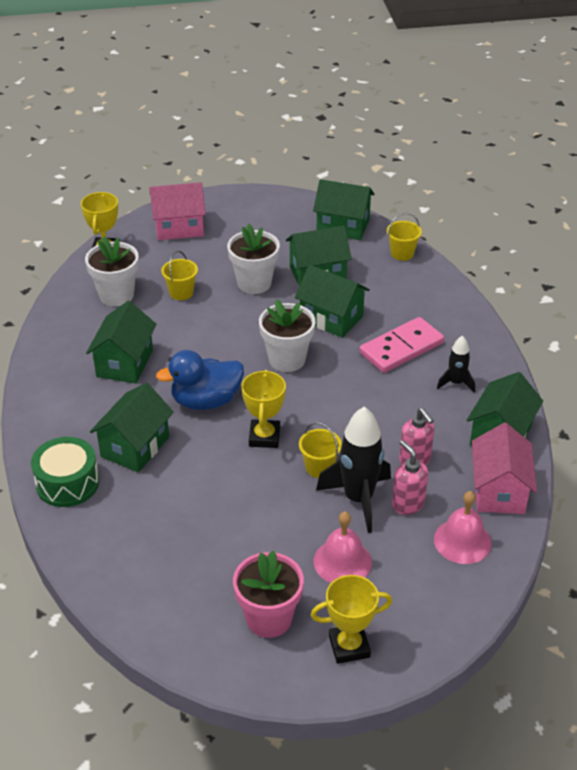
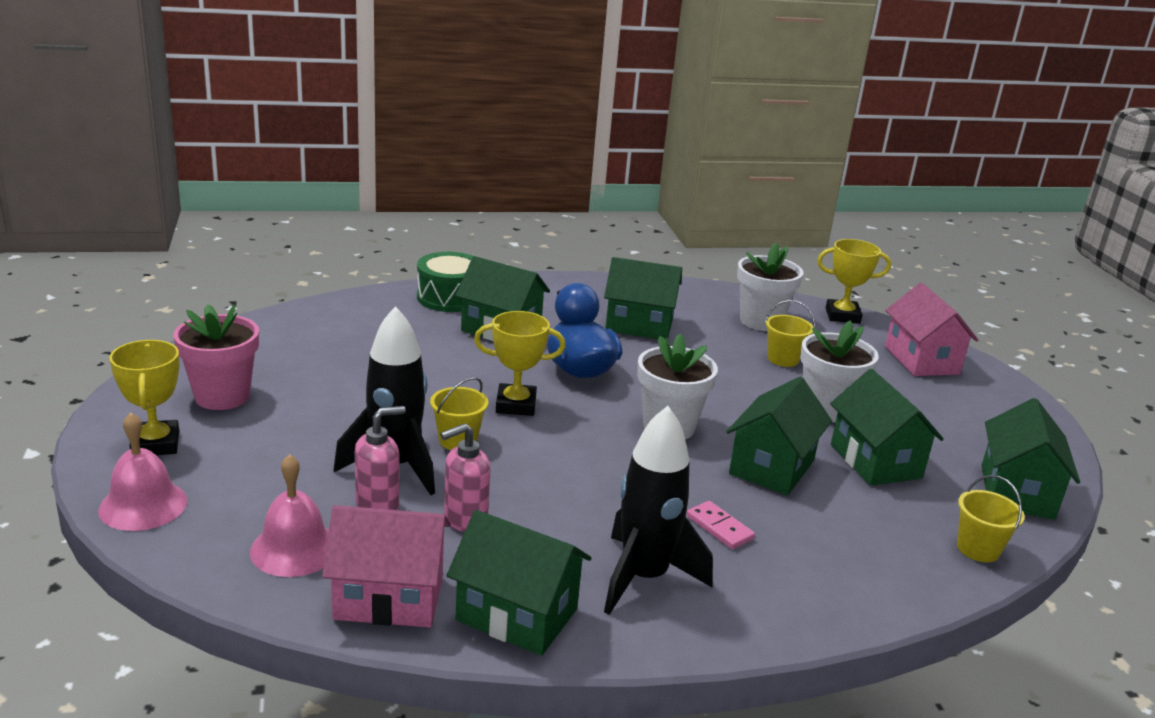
camera: 85 degrees right, 15 degrees down
(342, 561) = (290, 447): pink bell -> pink bell (143, 505)
(401, 348) = (719, 527): pink domino -> pink domino, size x0.50
(456, 383) = (644, 577): black rocket -> black rocket, size x1.86

